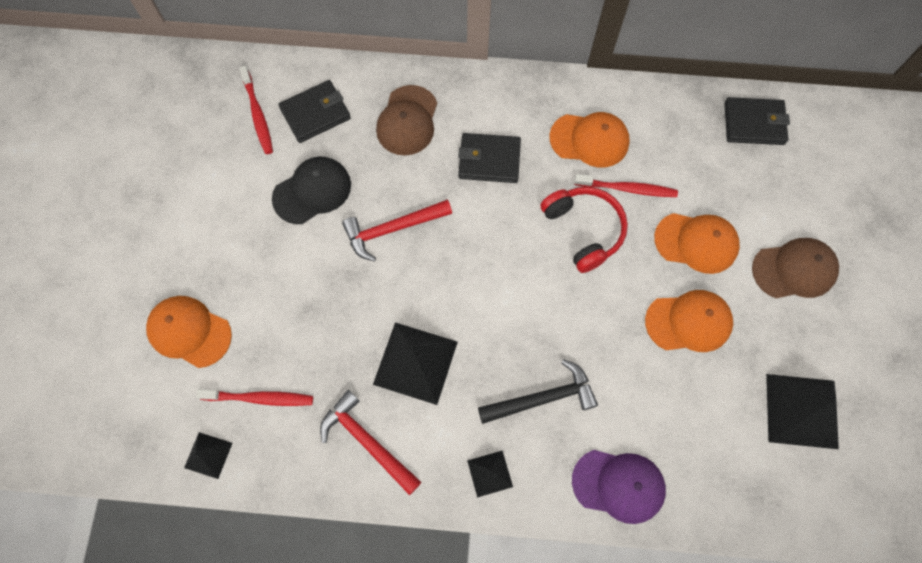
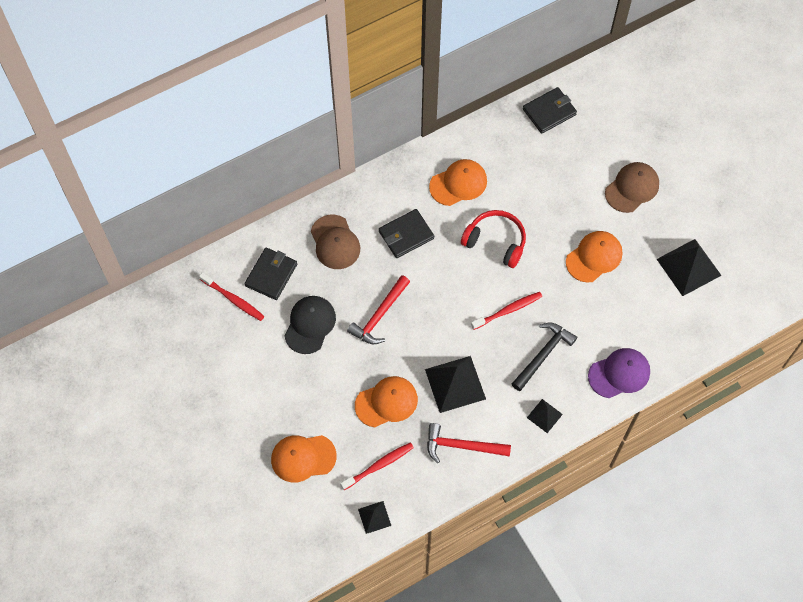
camera: 35 degrees left, 5 degrees down
(627, 189) = (503, 200): red toothbrush -> red toothbrush (508, 310)
(696, 242) = (566, 207): orange cap -> orange cap (386, 402)

